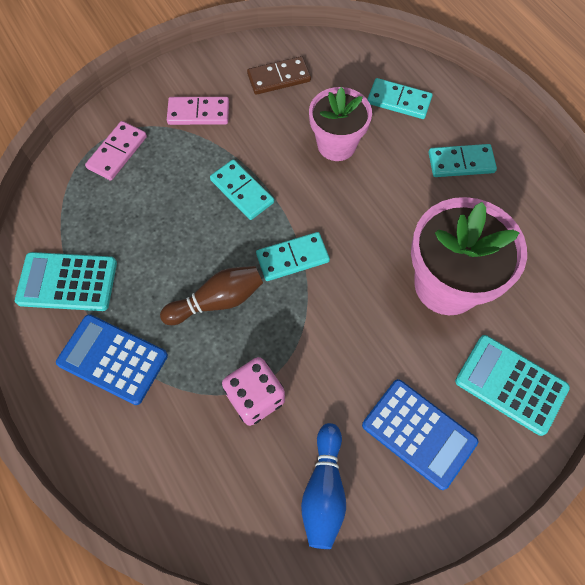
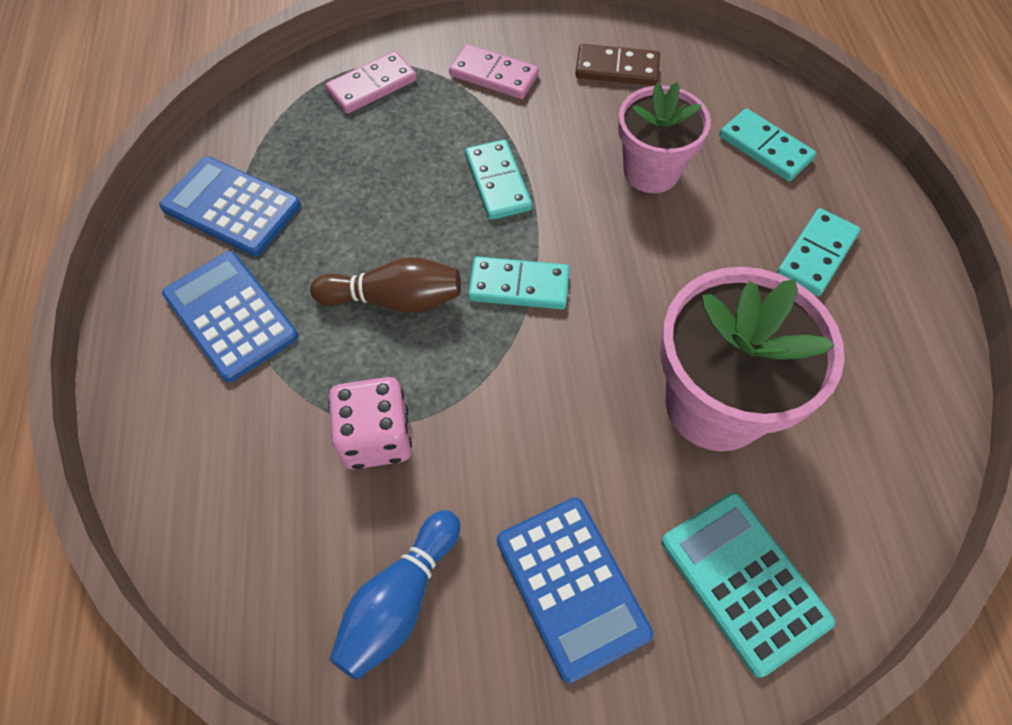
camera: 25 degrees right, 5 degrees down
(67, 282) = (231, 207): turquoise calculator -> blue calculator
(461, 162) = (816, 254): turquoise domino -> turquoise domino turned 75 degrees counterclockwise

